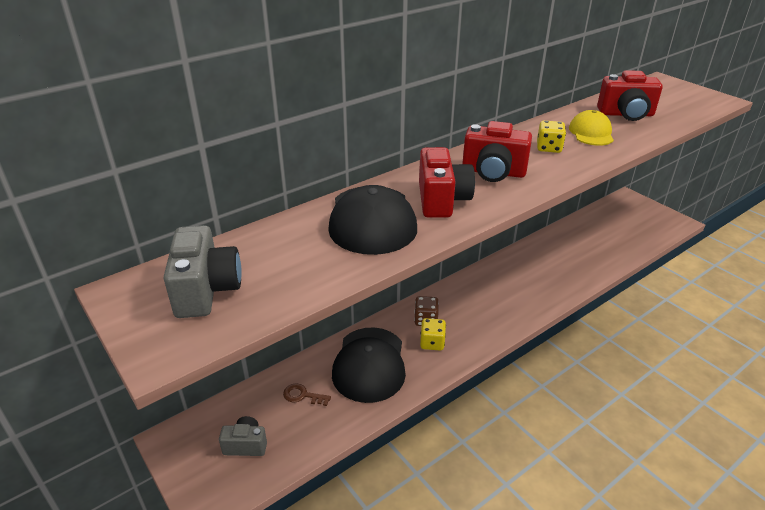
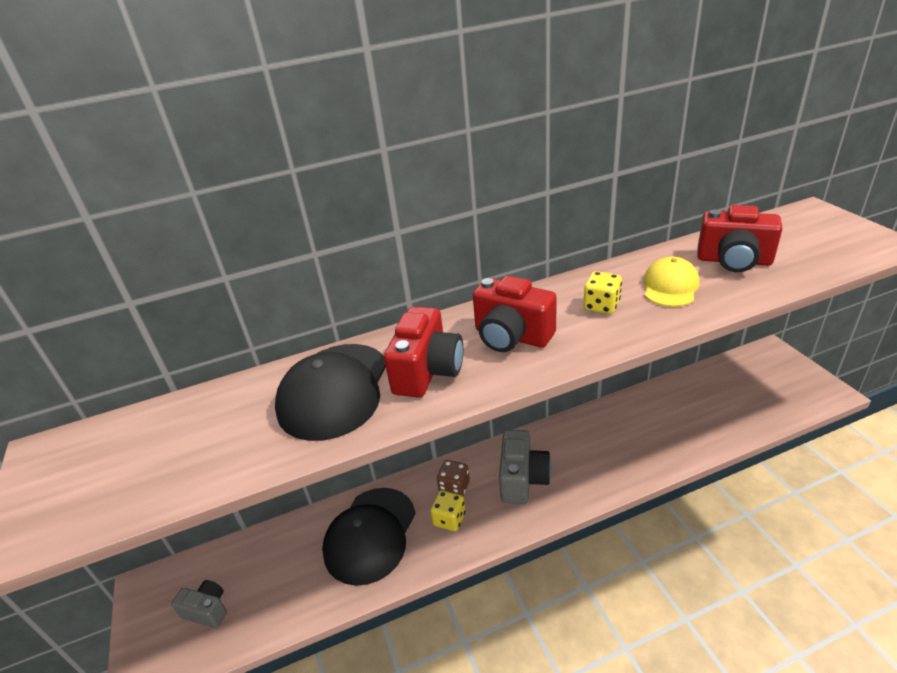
camera: 20 degrees right, 0 degrees up
(206, 290) = (115, 464): grey camera -> grey camera (522, 479)
(303, 395) = (287, 561): brown key -> none

